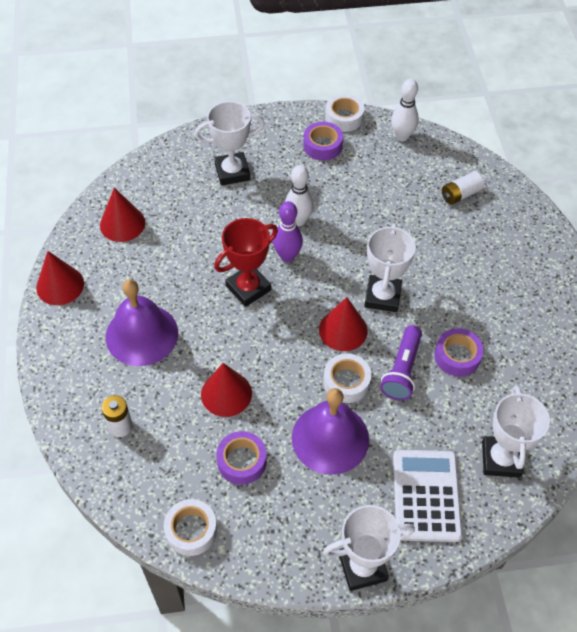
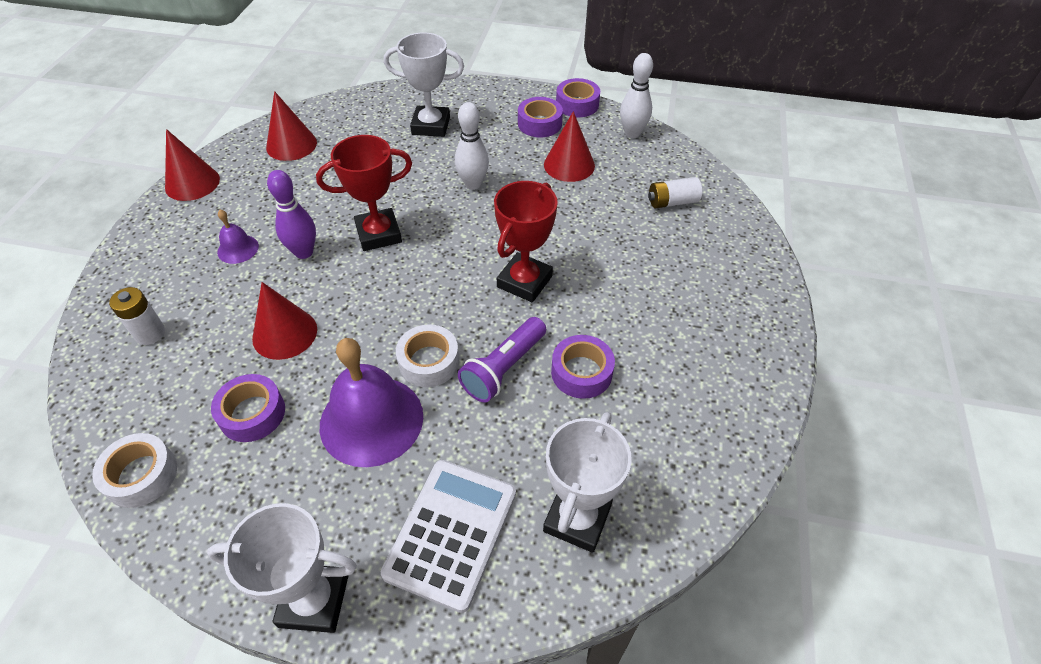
camera: 20 degrees right, 5 degrees down
(142, 334) = (238, 249): purple bell -> purple bell, size x0.47
(287, 256) = (440, 214): purple bowling pin -> purple bowling pin (304, 252)
(343, 330) = (458, 304): red cone -> red cone (569, 165)
(344, 117) = (577, 104): white tape -> purple tape
(382, 296) = (524, 281): white trophy -> red trophy

